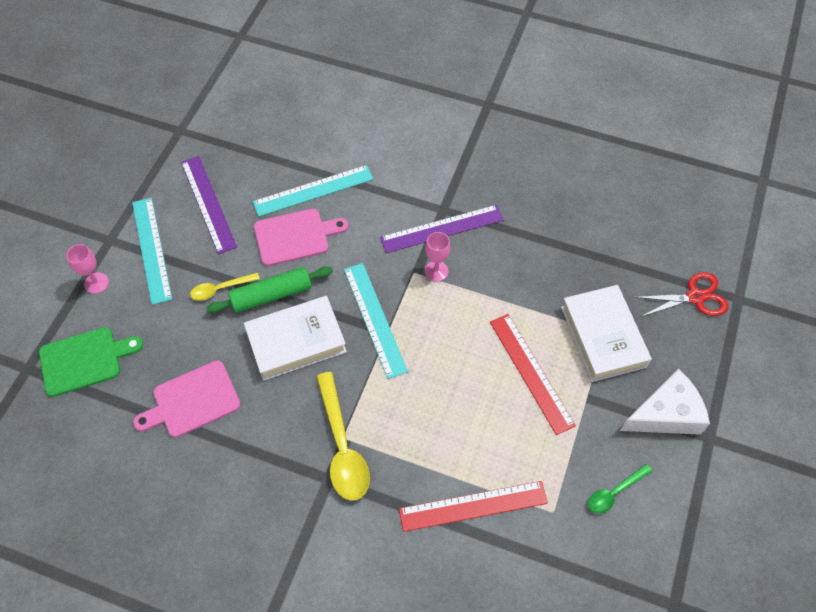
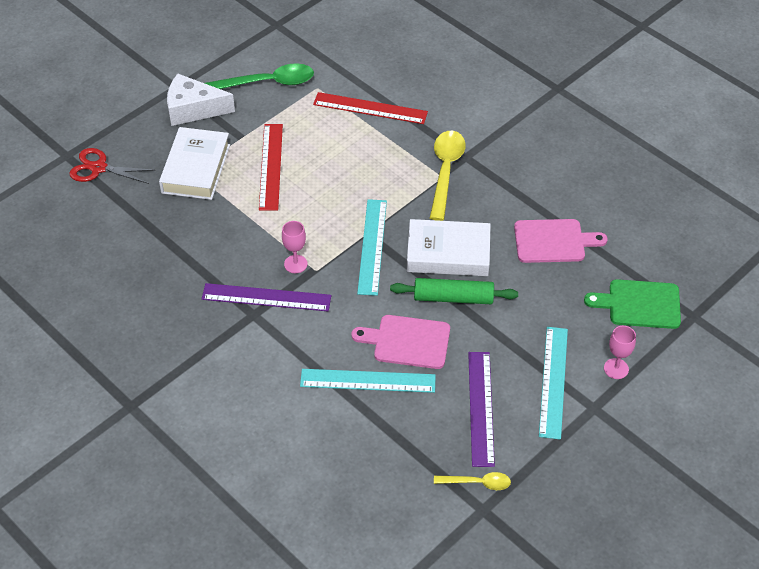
camera: 155 degrees left, 10 degrees down
(220, 289) = (498, 320): yellow spoon -> yellow spoon (477, 483)
(614, 492) = (268, 83): green spoon -> green spoon, size x1.82

